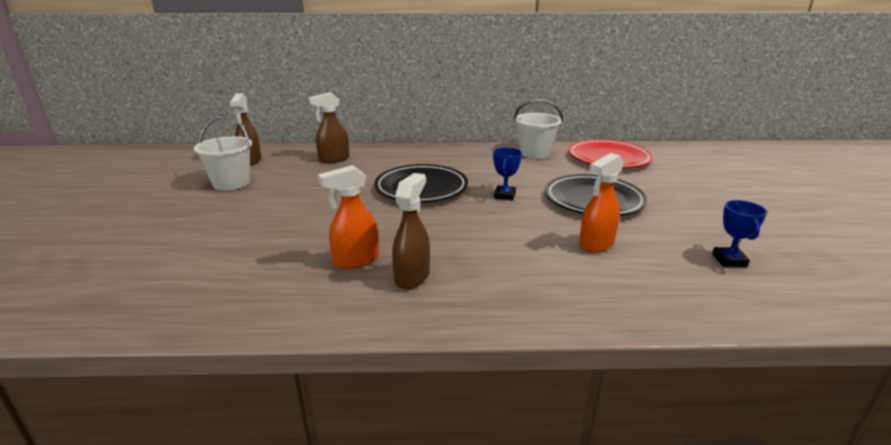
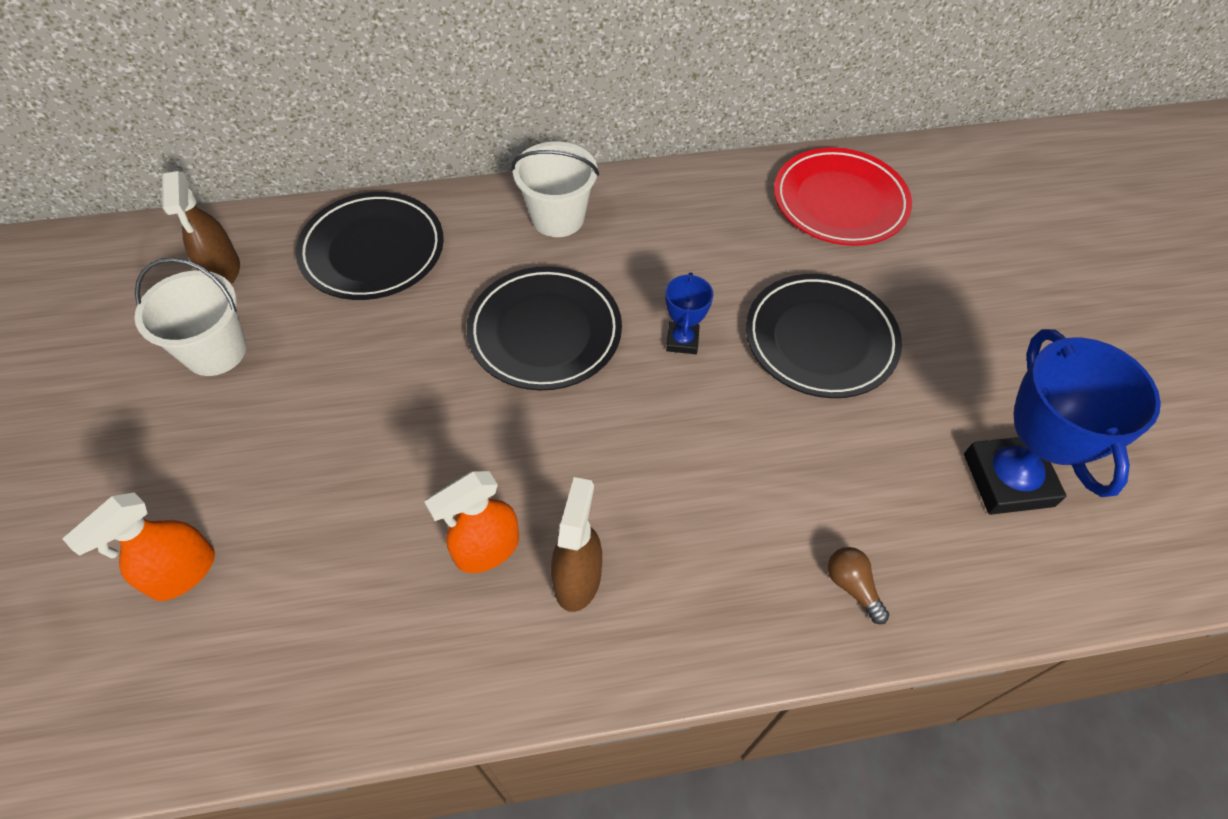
camera: 10 degrees left, 30 degrees up
(334, 159) = (373, 251): brown spray bottle -> black plate
(535, 153) = (718, 195): white bucket -> white bucket (558, 218)
(596, 244) = (828, 463): orange spray bottle -> orange spray bottle (182, 573)
(611, 296) = (852, 586): none -> brown light bulb
(729, 260) = (1008, 480): blue trophy -> blue trophy, size x2.07

